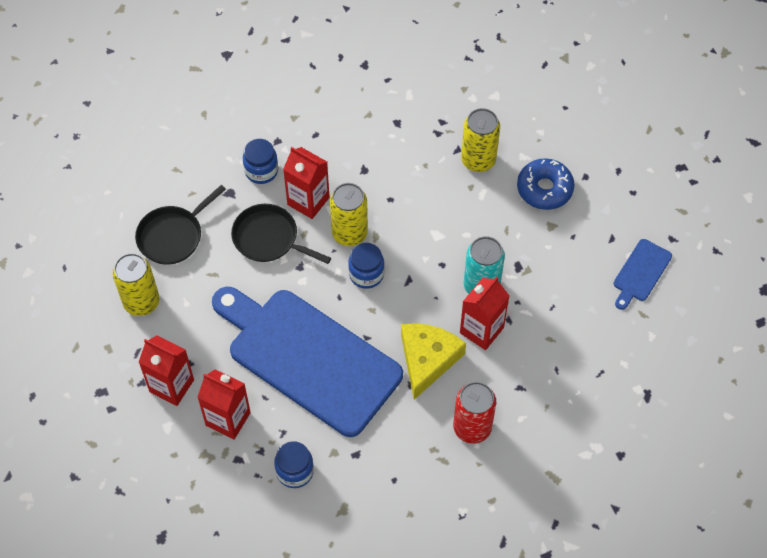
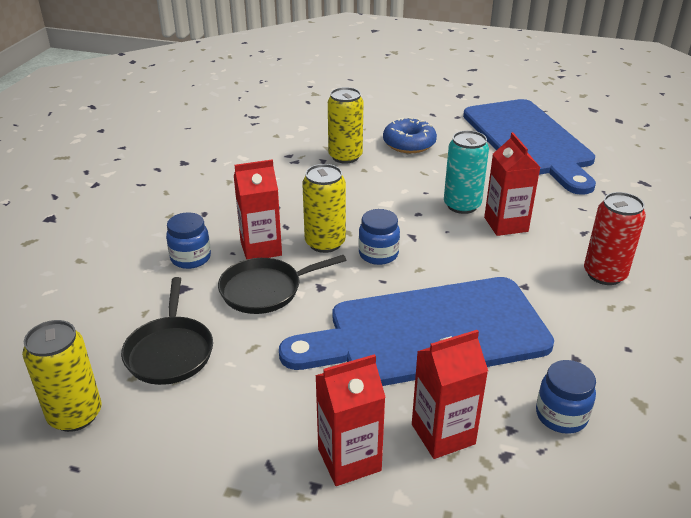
camera: 50 degrees left, 25 degrees down
(141, 302) = (212, 423): yellow can -> yellow can (75, 415)
(427, 360) = (506, 264): yellow cheese -> none
(641, 273) = (529, 141): blue cutting board -> blue cutting board, size x2.44

